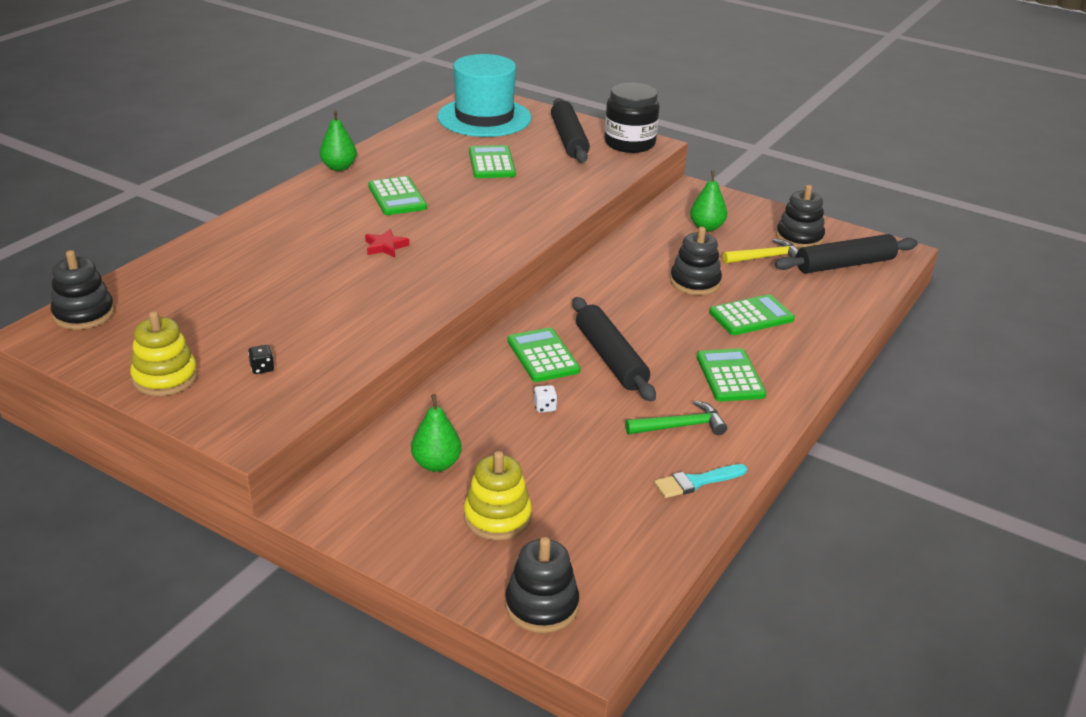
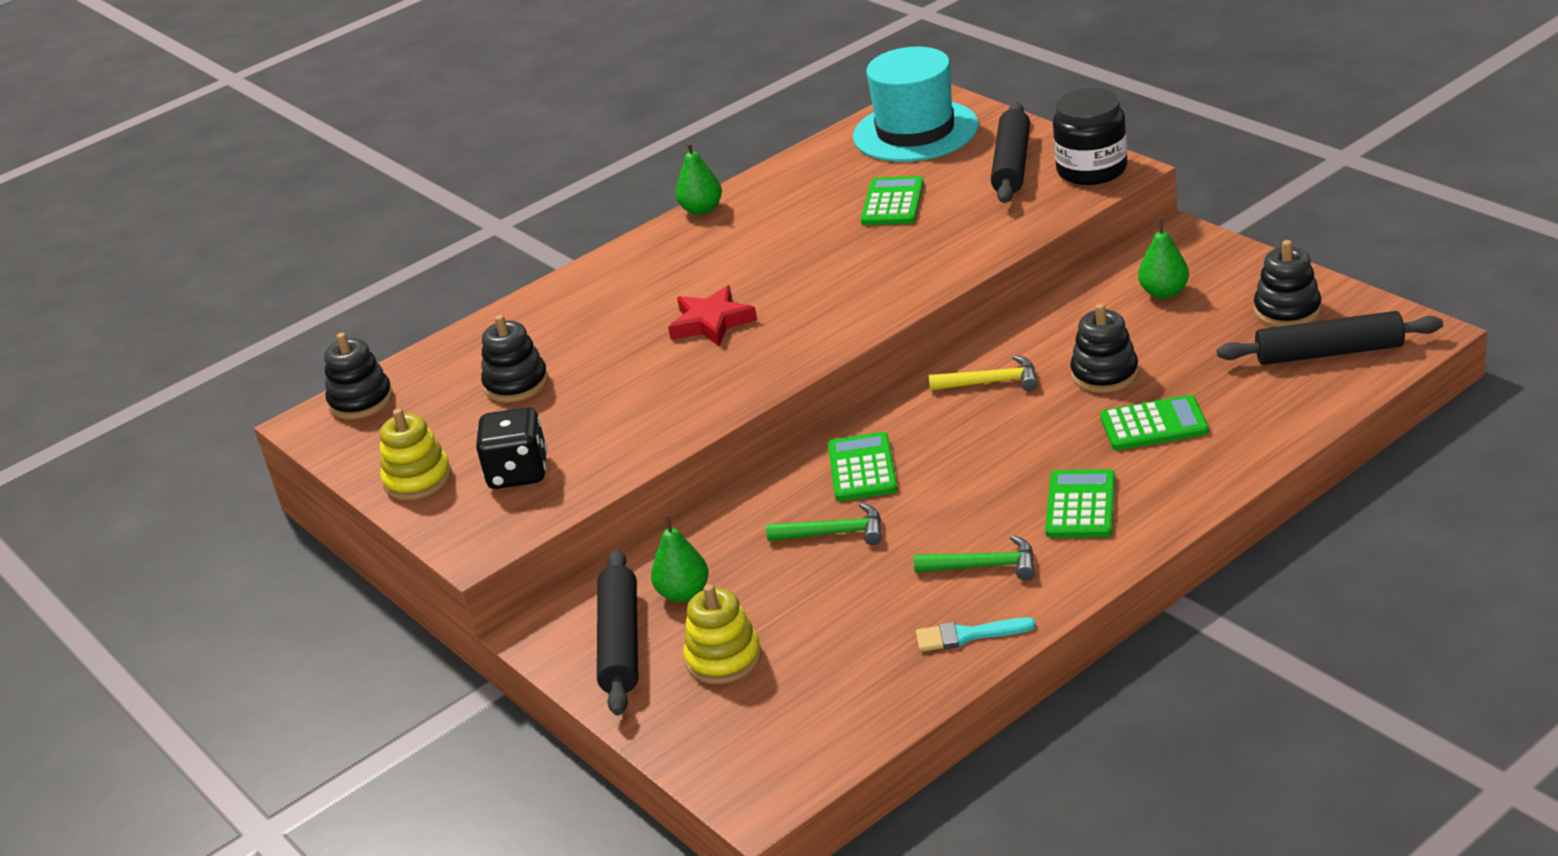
camera: 25 degrees right, 0 degrees up
(262, 368) = (518, 473): black dice -> black dice, size x2.48
(385, 247) = (711, 323): red star -> red star, size x1.61
(397, 197) = (754, 253): green calculator -> none
(541, 605) = (727, 757): black stacking toy -> black stacking toy (516, 384)
(545, 407) = (834, 533): white dice -> green hammer
(610, 358) = (942, 475): black rolling pin -> black rolling pin (620, 643)
(765, 257) = (1221, 339): yellow hammer -> yellow hammer (991, 382)

